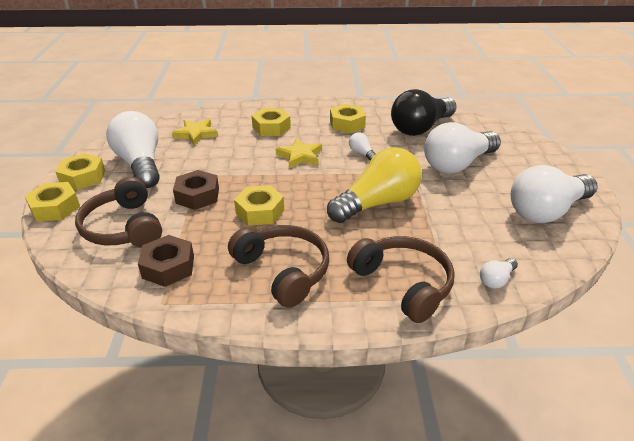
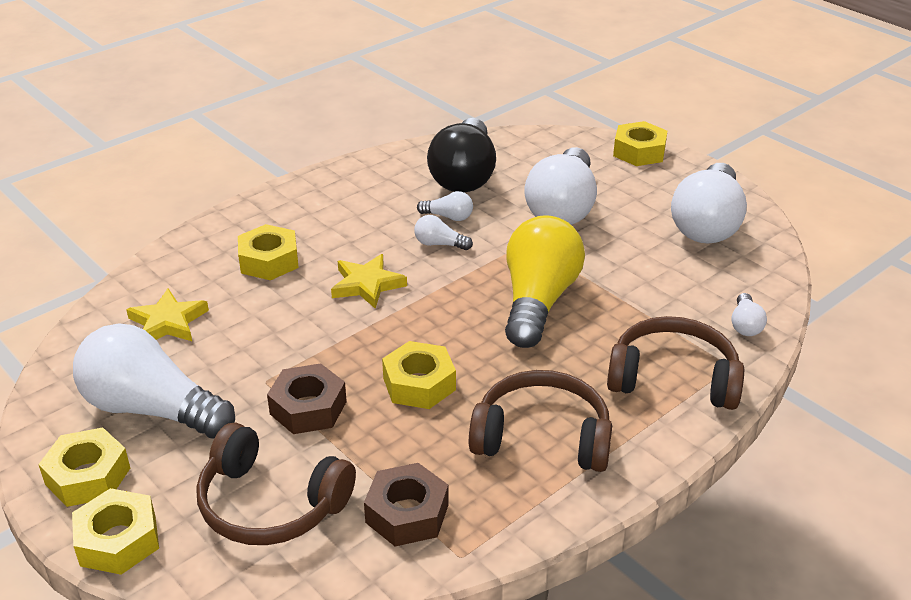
camera: 40 degrees left, 0 degrees up
(347, 124) = (366, 209): yellow nut -> yellow nut (639, 152)
(384, 143) = (448, 217): none -> white light bulb

